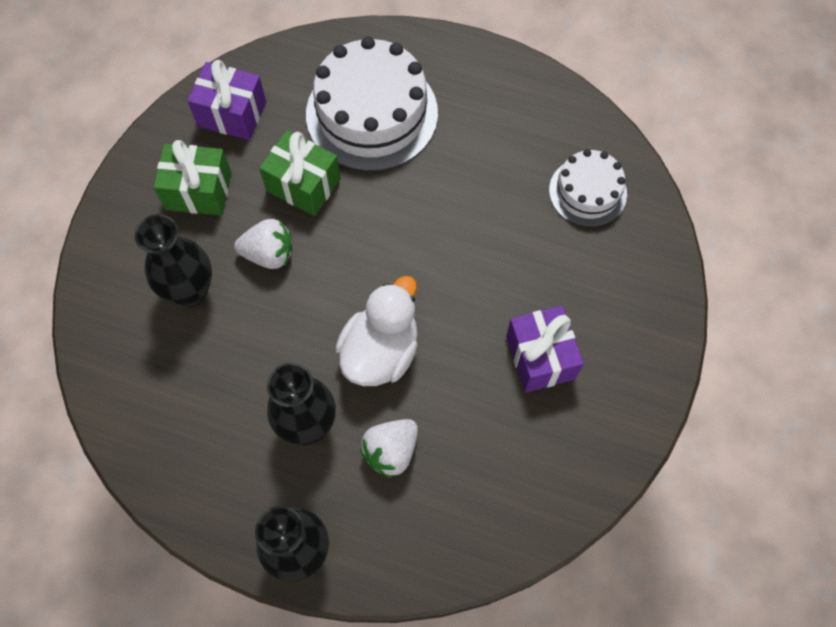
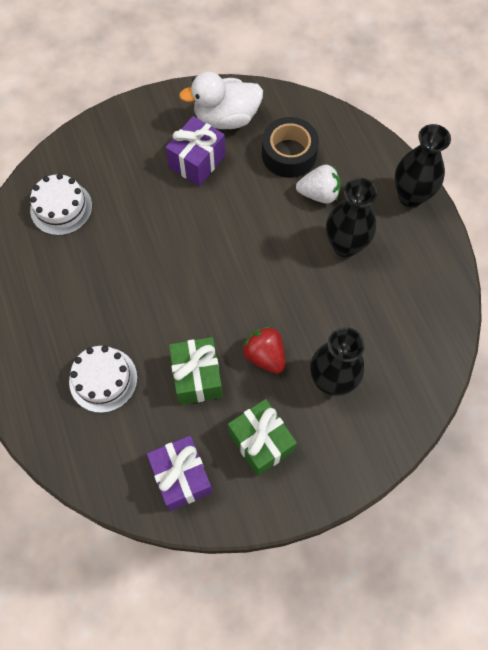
camera: 130 degrees left, 0 degrees up
(269, 254) = (265, 355): white strawberry -> red strawberry
(372, 114) = (103, 379): white cake -> white cake, size x0.57
(380, 351) = (268, 242): white duck -> white duck (226, 118)
(469, 463) = (289, 154): none -> black tape

